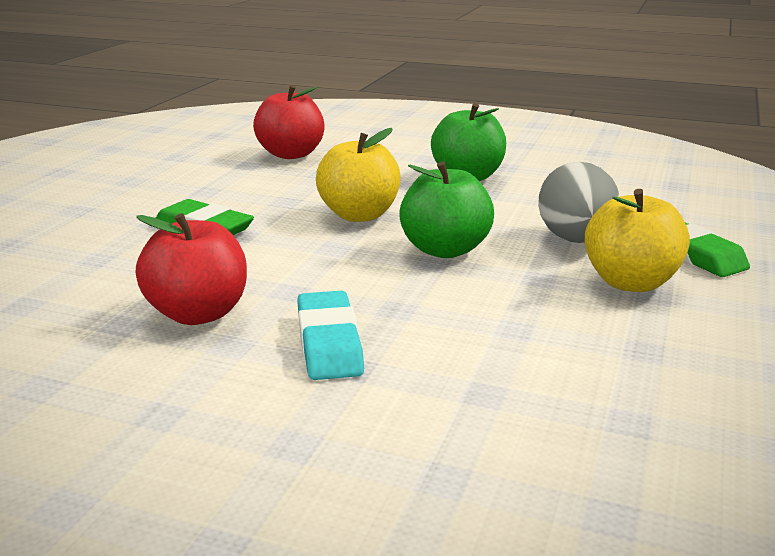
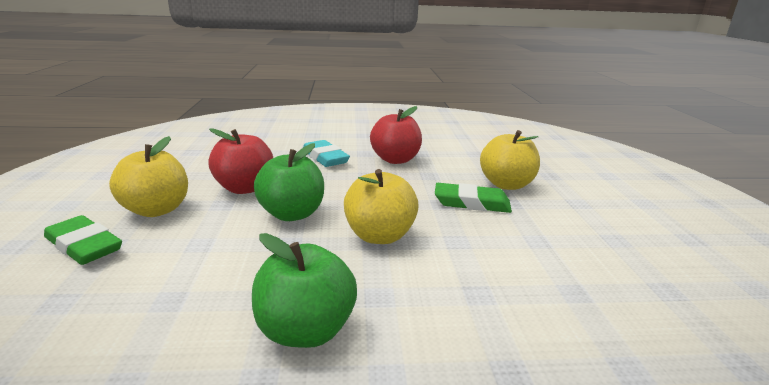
camera: 155 degrees right, 0 degrees up
(108, 241) = (506, 184): none -> yellow apple
(291, 154) = (566, 330): red apple -> red apple (244, 188)
(576, 240) = (185, 242): grey egg -> none

